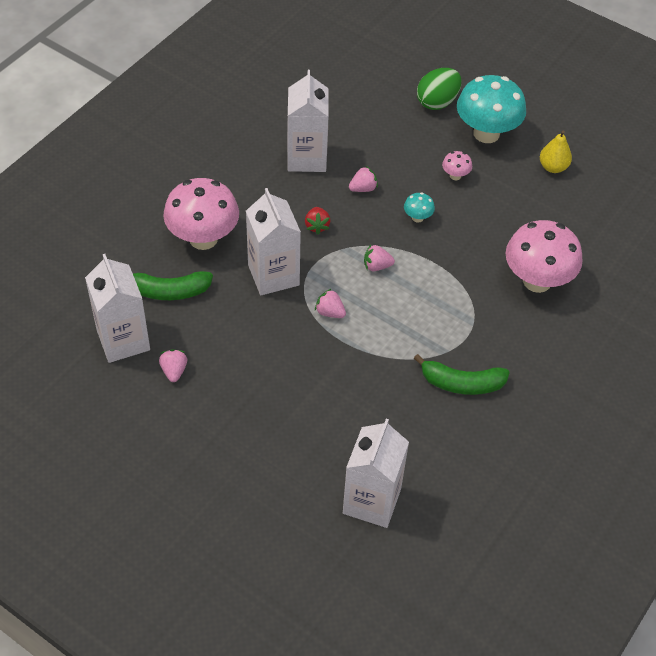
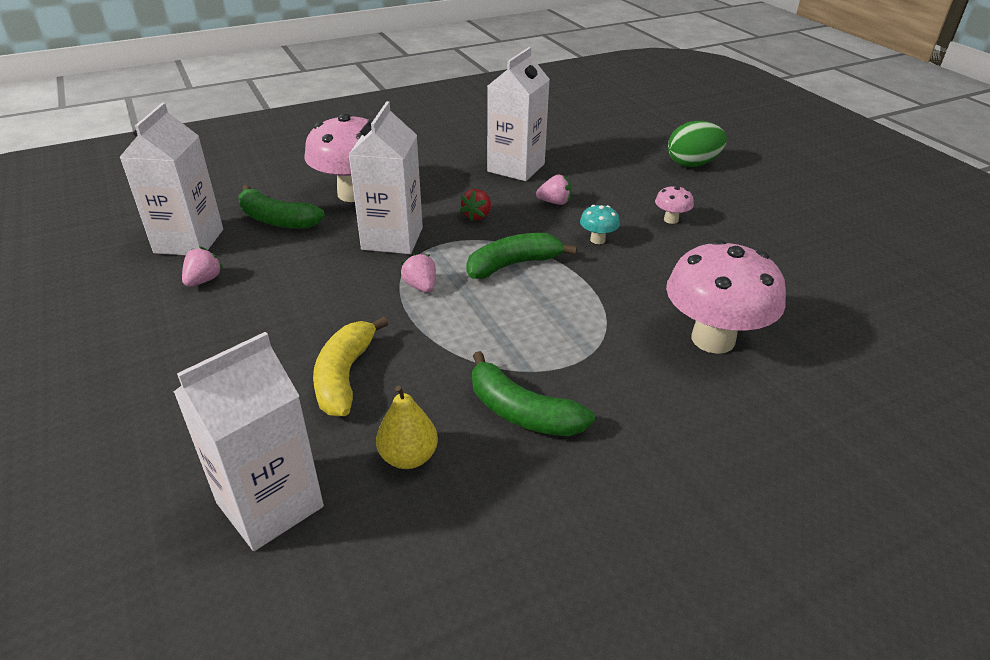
camera: 30 degrees right, 15 degrees down
(341, 404) = (344, 376): none -> yellow banana
(377, 266) = (513, 264): pink strawberry -> green banana
(486, 133) = (734, 198): turquoise mushroom -> none
(553, 167) = (803, 244): yellow pear -> yellow pear (408, 457)

